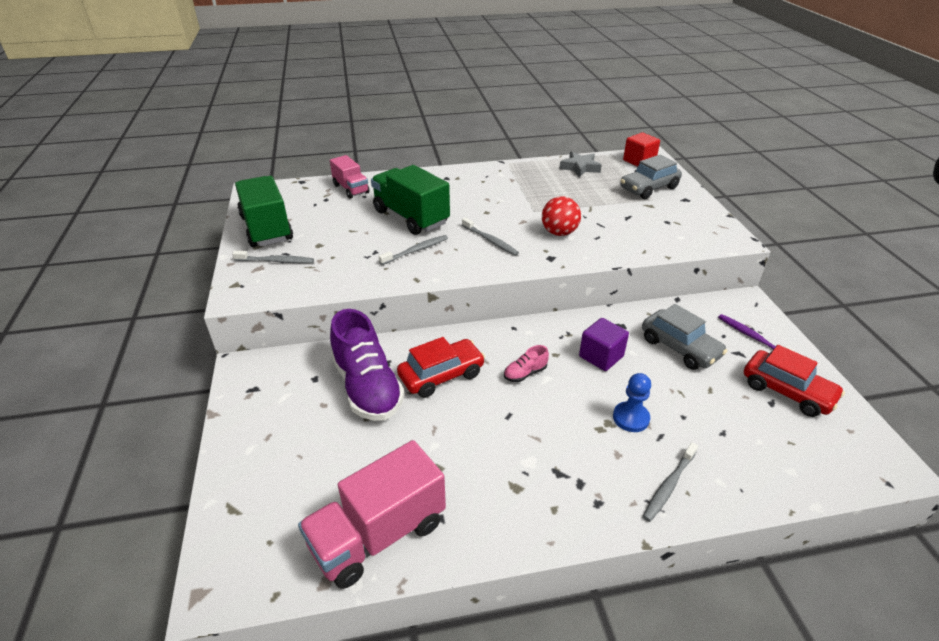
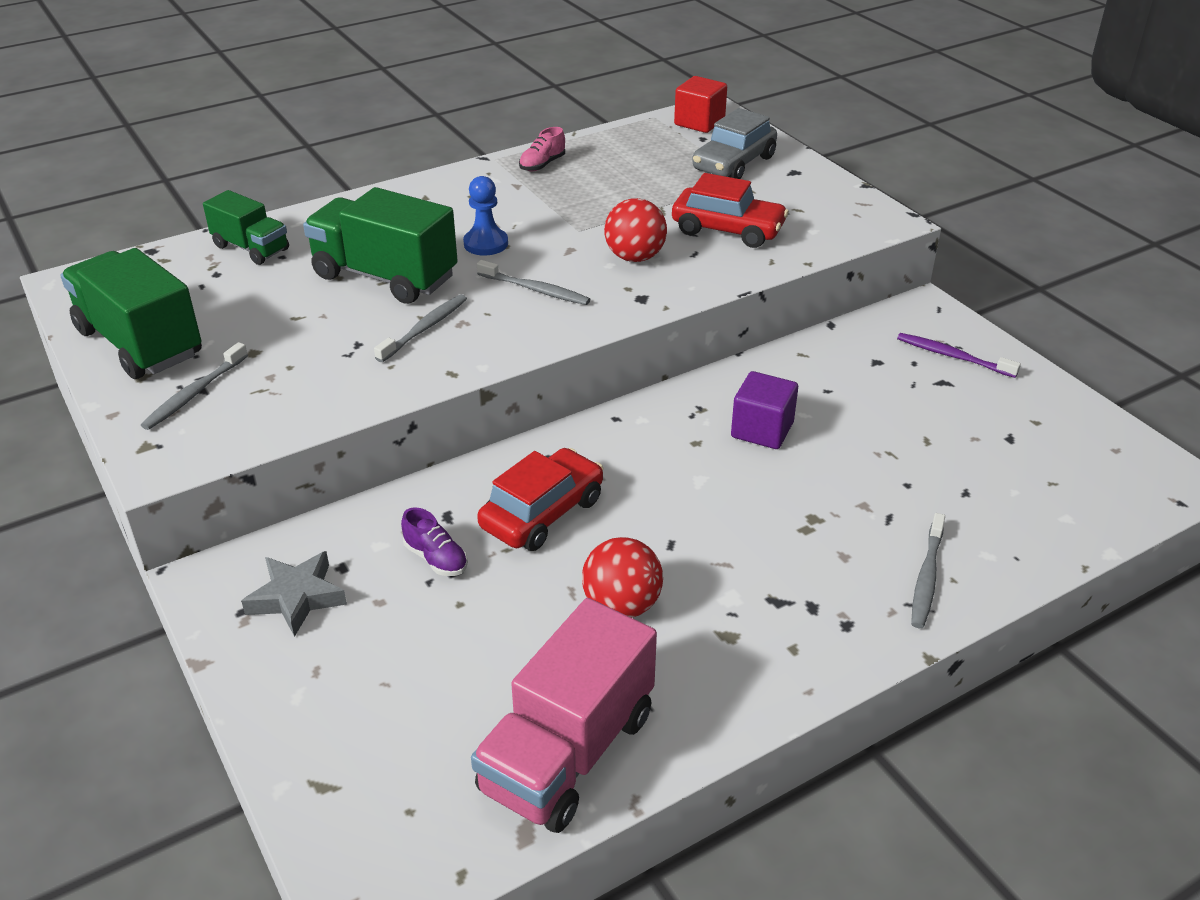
camera: 20 degrees left, 0 degrees up
(276, 261) = (194, 393): grey toothbrush -> grey toothbrush turned 135 degrees clockwise
(351, 189) = (251, 248): pink truck -> green truck
(367, 387) = (436, 558): purple shoe -> purple shoe, size x0.43
(459, 447) = (622, 605): none -> red ball
(525, 373) = (665, 480): pink shoe -> pink shoe (542, 165)
(580, 167) = (614, 148): grey star -> grey star (297, 597)
(631, 418) = (840, 504): blue pawn -> blue pawn (486, 244)
(680, 348) = (863, 393): grey car -> none
(787, 391) = (1023, 419): red car -> red car (728, 230)

